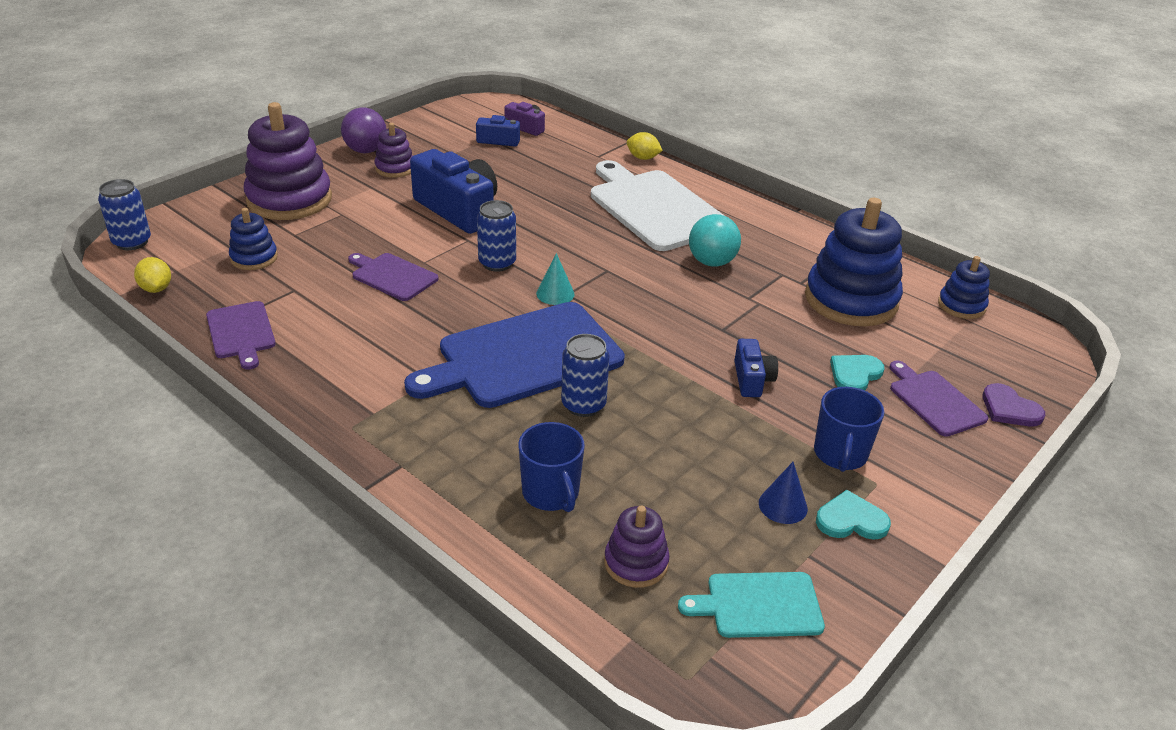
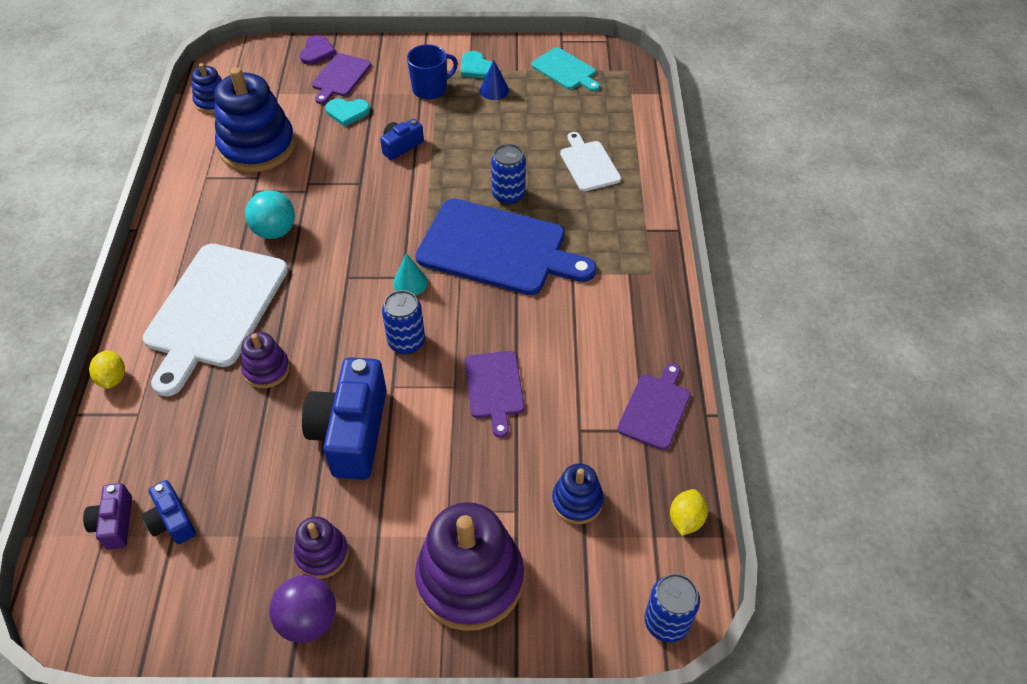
camera: 130 degrees left, 15 degrees up
(551, 493) = (588, 164): blue mug -> white cutting board
(636, 563) = (591, 113): purple stacking toy -> purple stacking toy (266, 369)

